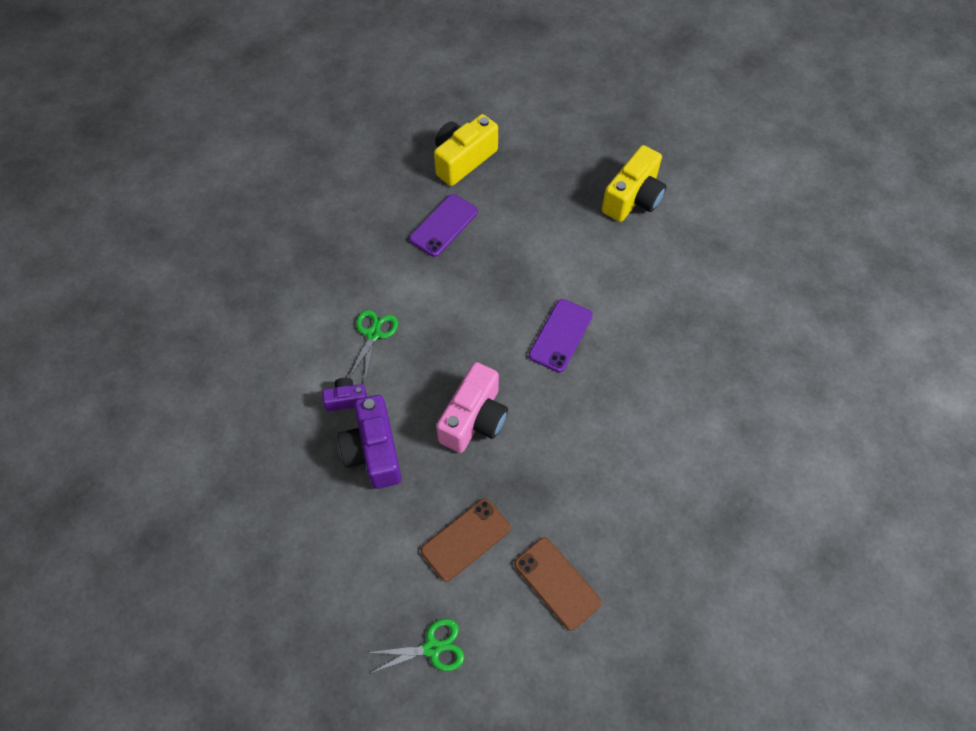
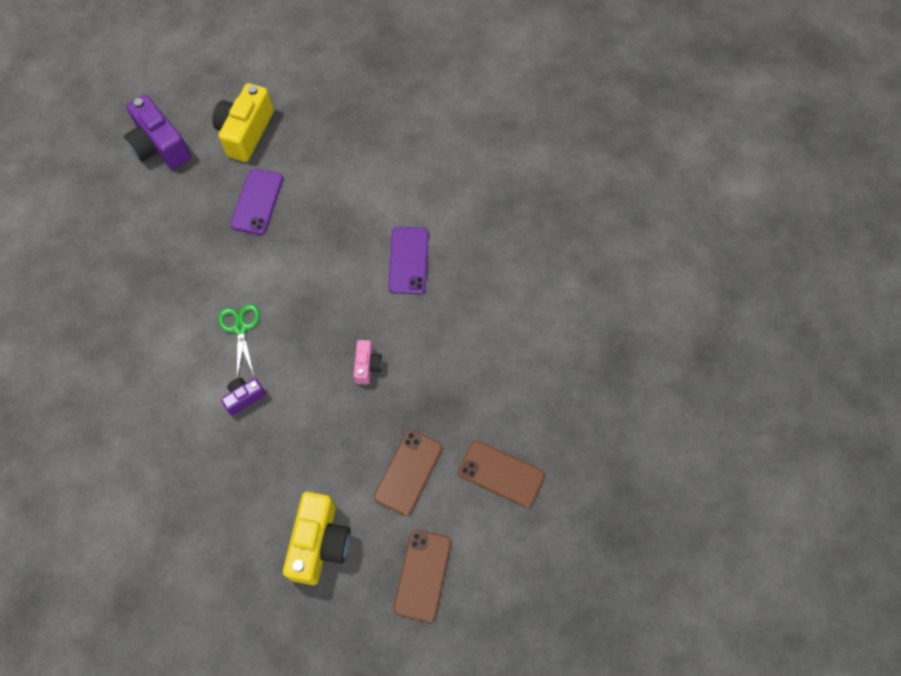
camera: 25 degrees left, 5 degrees up
(374, 451) = (292, 433): purple camera -> purple camera (160, 146)
(432, 648) = (422, 575): green scissors -> brown phone
(474, 419) = (367, 366): pink camera -> pink camera, size x0.53
(633, 198) = (416, 110): yellow camera -> yellow camera (319, 543)

